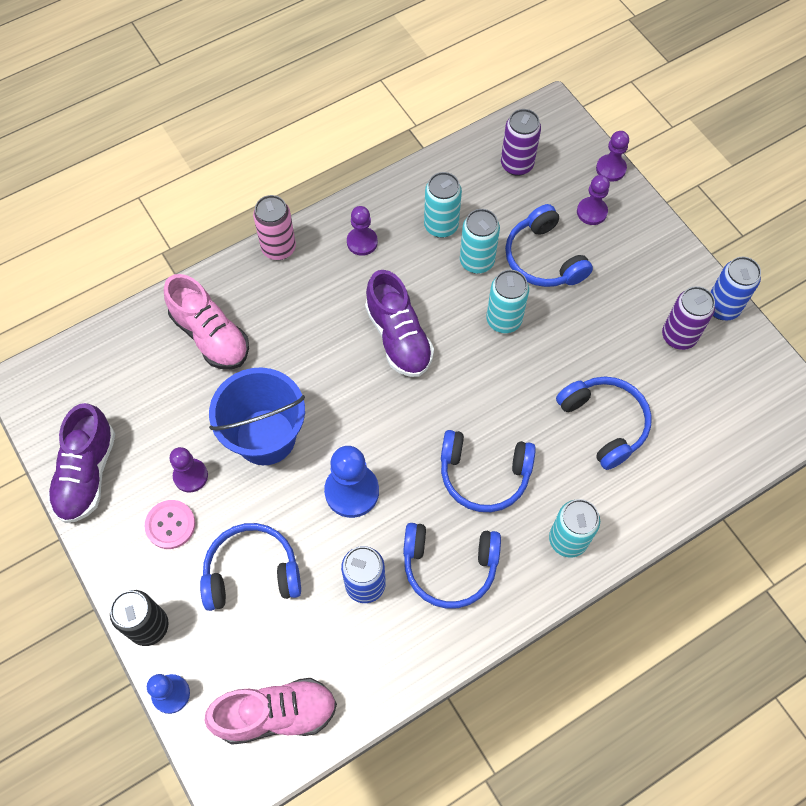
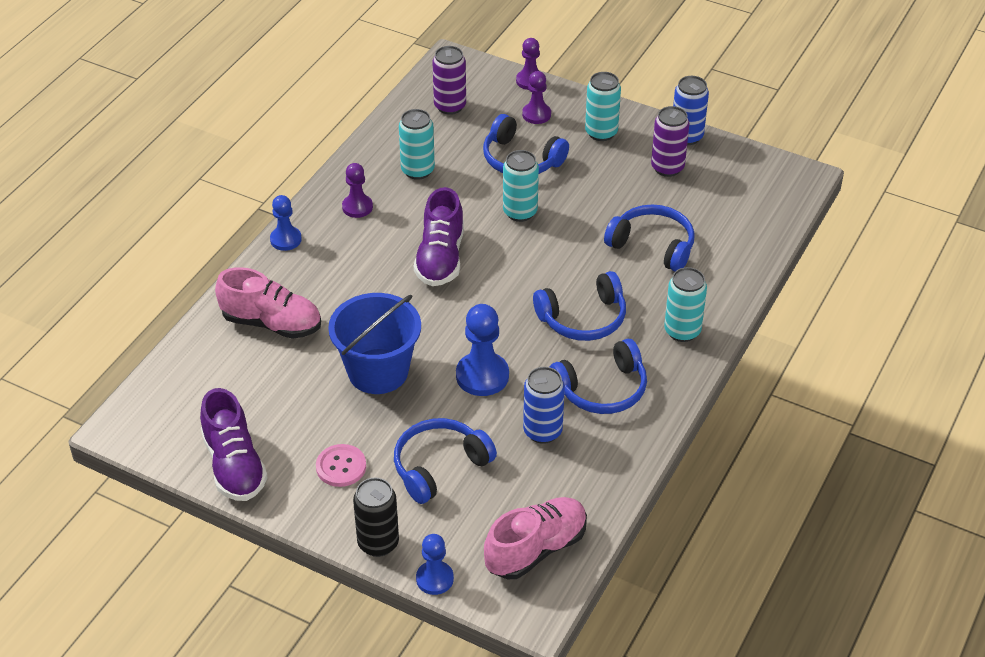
camera: 30 degrees left, 20 degrees down
(190, 476) = (332, 426): purple pawn -> none
(279, 248) = (285, 239): pink can -> blue pawn
(398, 337) = (440, 258): purple shoe -> purple shoe turned 60 degrees clockwise
(476, 261) = (467, 182): turquoise can -> turquoise can (601, 132)

